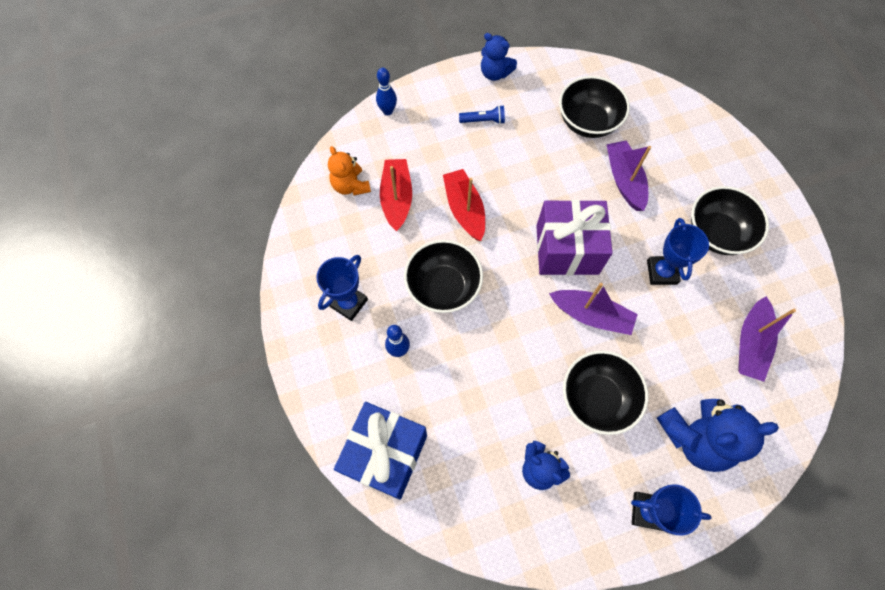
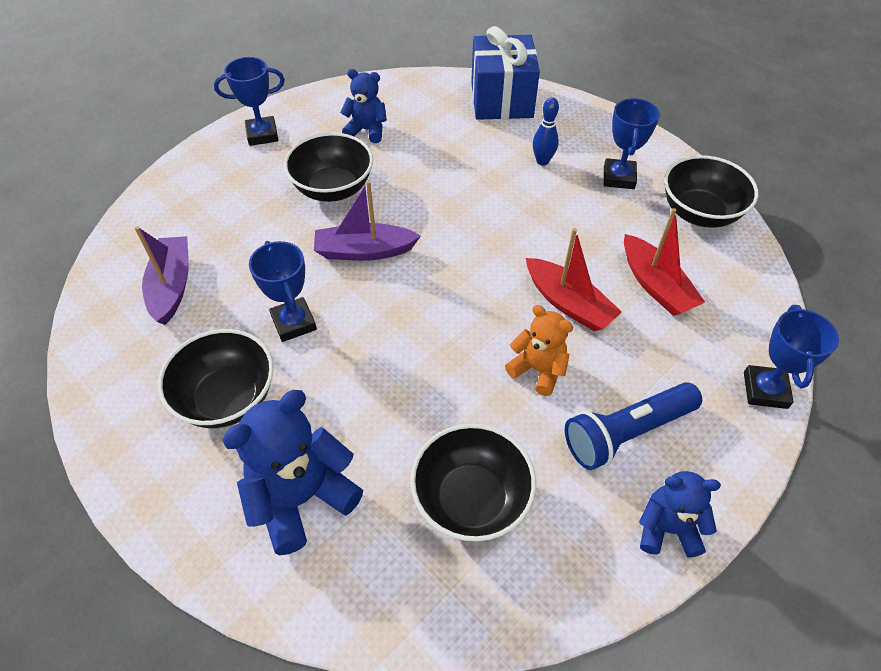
camera: 155 degrees right, 15 degrees down
(350, 186) = (719, 278): orange teddy bear -> orange teddy bear (538, 370)
(388, 111) = (765, 390): blue bowling pin -> blue trophy
(443, 287) = (537, 221): black bowl -> black bowl (699, 213)
(483, 120) = (626, 433): blue flashlight -> blue flashlight, size x1.88
(567, 249) = (420, 305): purple gift -> none
(624, 180) = (379, 424): purple boat -> none
(695, 437) = (226, 192): blue teddy bear -> blue teddy bear (301, 498)

